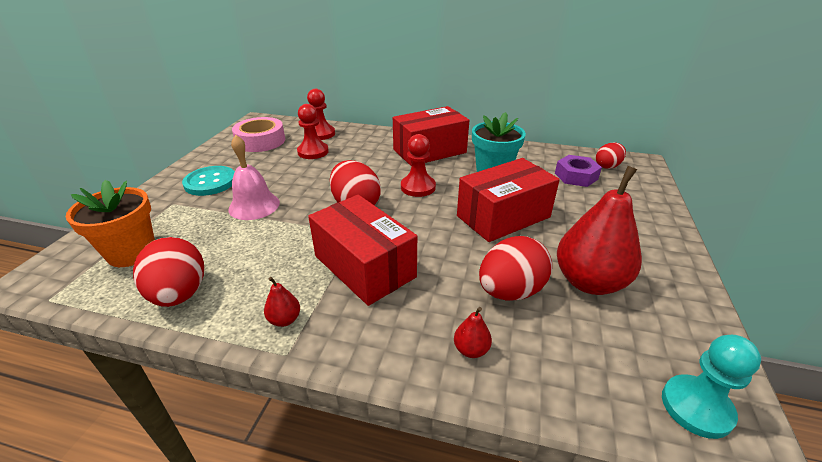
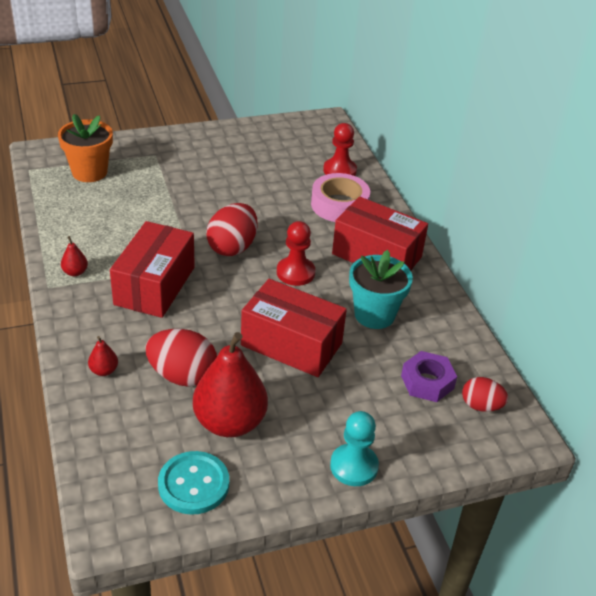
camera: 55 degrees right, 5 degrees up
(180, 294) = (67, 216): red egg -> none
(210, 182) = (198, 155): turquoise button -> turquoise button (193, 484)
(254, 205) = (185, 194): pink bell -> none
(260, 141) = (288, 143): pink tape -> pink tape (339, 205)
(313, 152) = (299, 183): red pawn -> none
(696, 407) = (120, 502): turquoise pawn -> turquoise pawn (354, 466)

